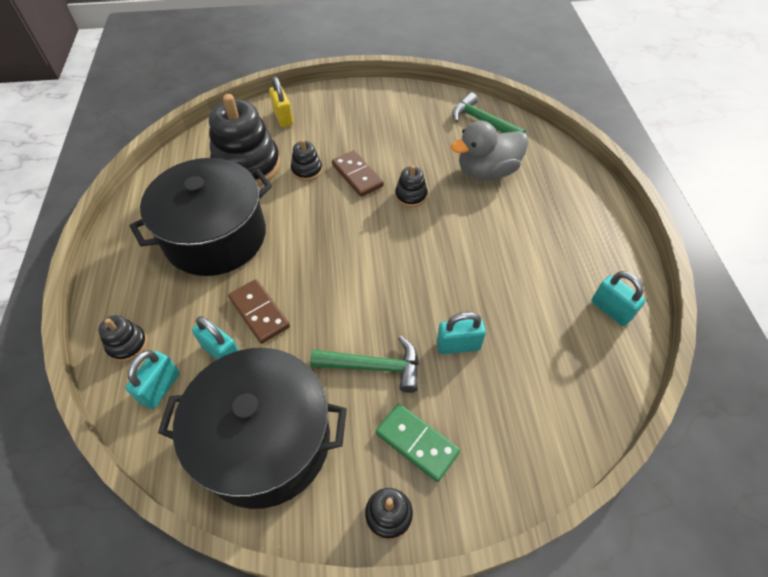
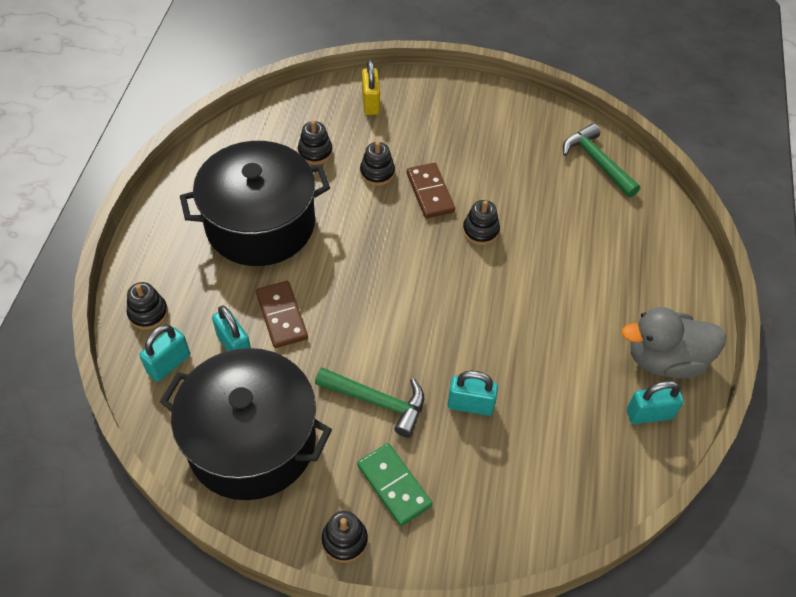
camera: 15 degrees right, 0 degrees up
(247, 166) = (315, 152): black stacking toy -> black stacking toy, size x0.46
(487, 171) = (577, 224): grey duck -> grey duck (665, 360)
(610, 310) = (649, 414): turquoise padlock -> turquoise padlock turned 75 degrees counterclockwise

